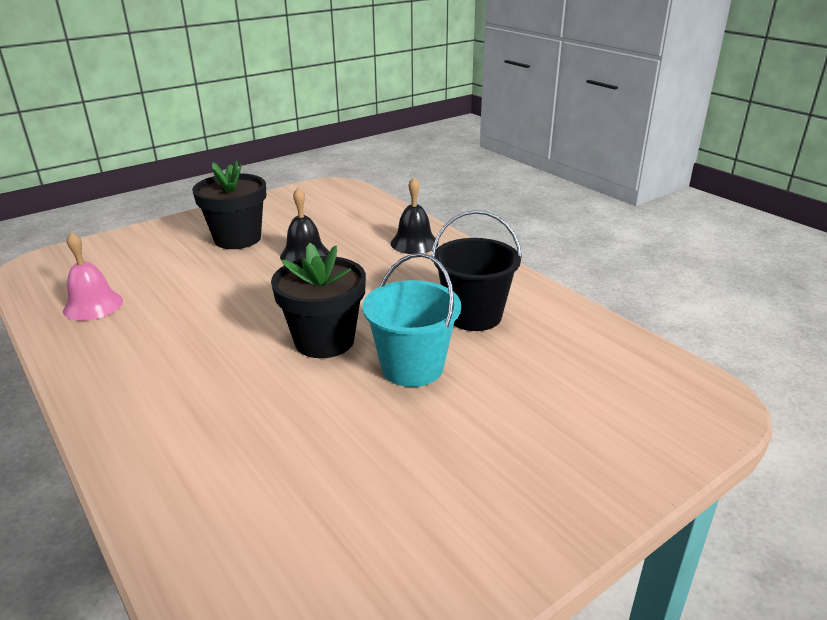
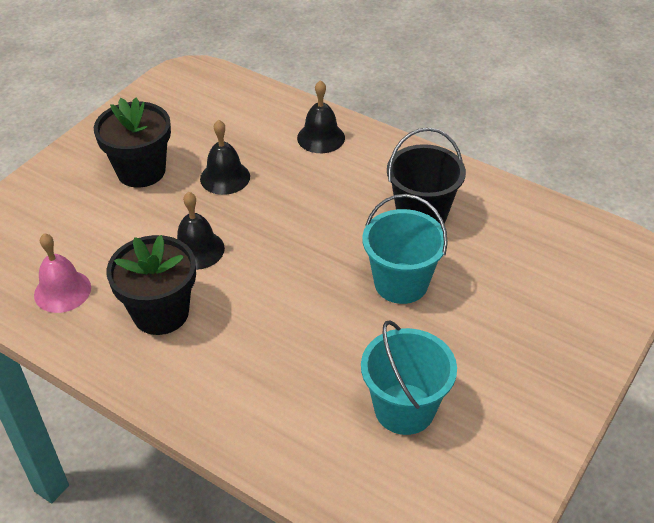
camera: 20 degrees left, 15 degrees up
(235, 300) = (197, 249): none -> black bell
(324, 341) = (311, 275): black flower pot -> black flower pot (161, 313)
(331, 488) = (404, 409): none -> turquoise bucket

